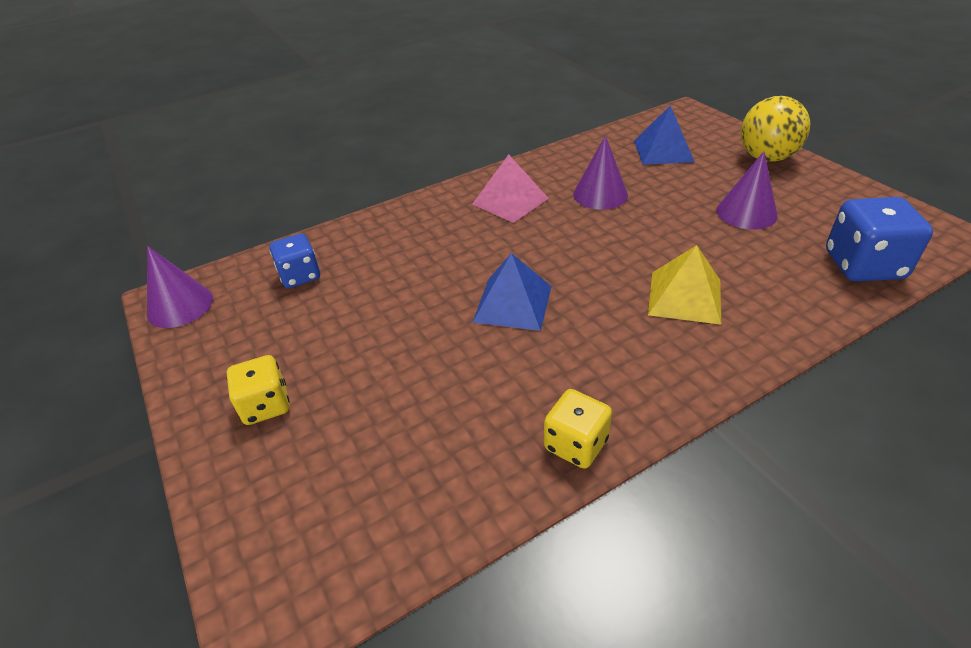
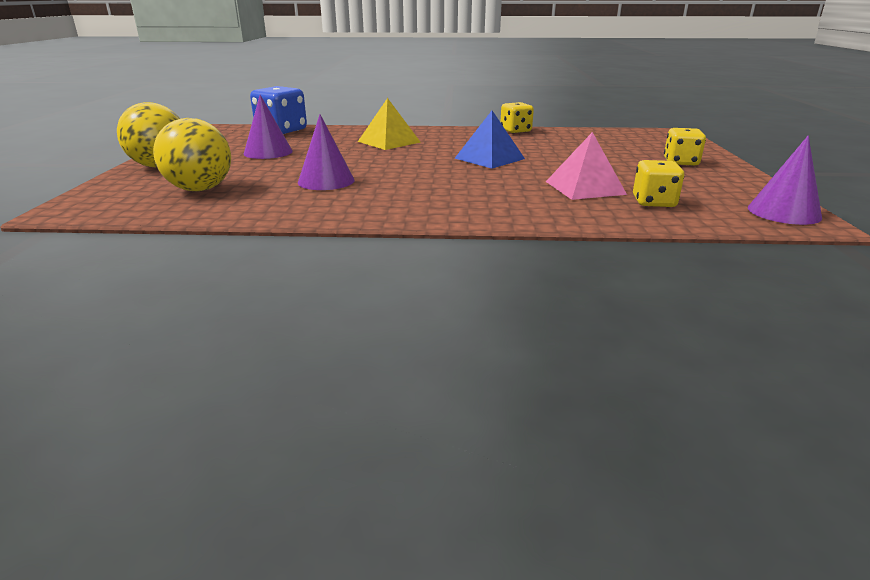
camera: 150 degrees left, 15 degrees down
(300, 276) = (653, 202): blue dice -> yellow dice
(510, 201) = (404, 196): pink pyramid -> pink pyramid (585, 187)
(663, 151) = (200, 189): blue pyramid -> yellow ball

